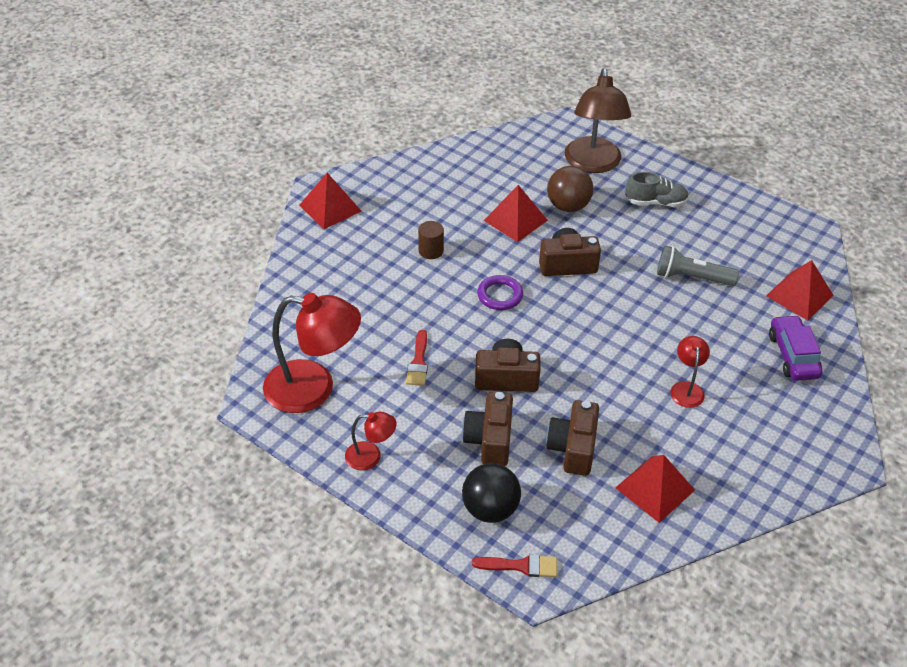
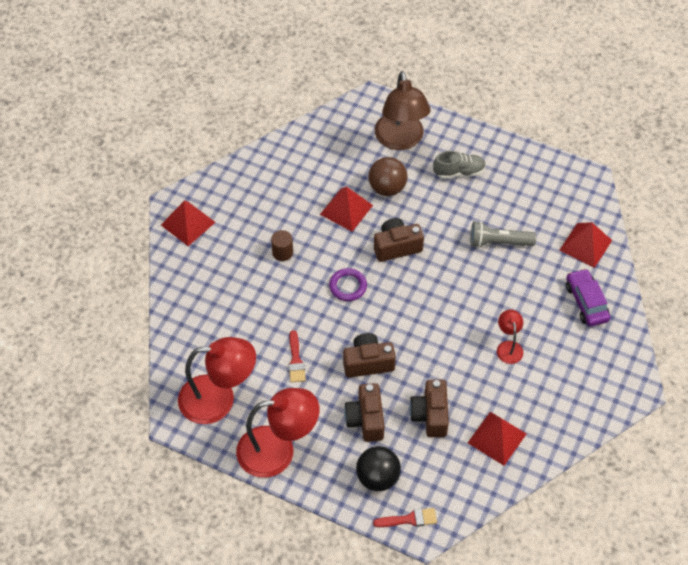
camera: 10 degrees left, 10 degrees up
(371, 456) = (278, 450): red lamp -> red lamp, size x2.05

